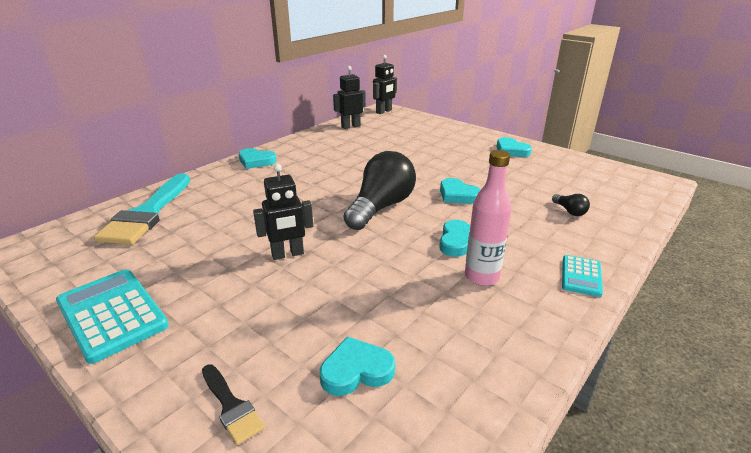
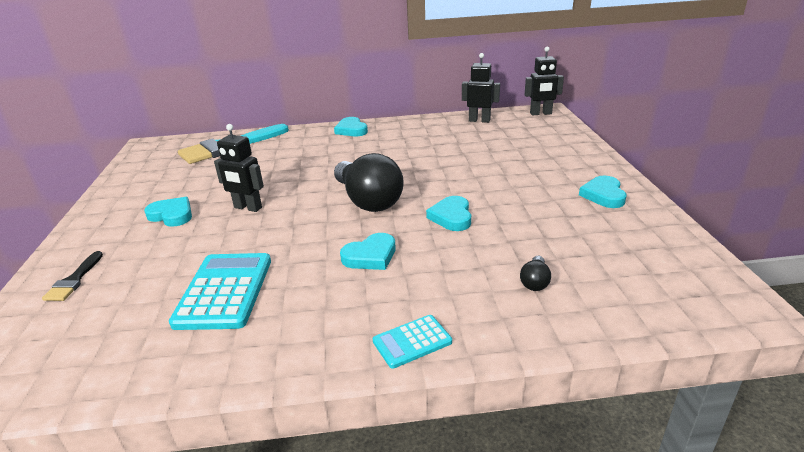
camera: 45 degrees right, 0 degrees up
(112, 314) = (119, 201): turquoise calculator -> turquoise calculator (224, 291)
(356, 370) = (147, 301): turquoise heart -> turquoise heart (172, 215)
(381, 207) = (368, 200): black light bulb -> black light bulb turned 75 degrees clockwise
(481, 277) = (331, 292): pink bottle -> none

